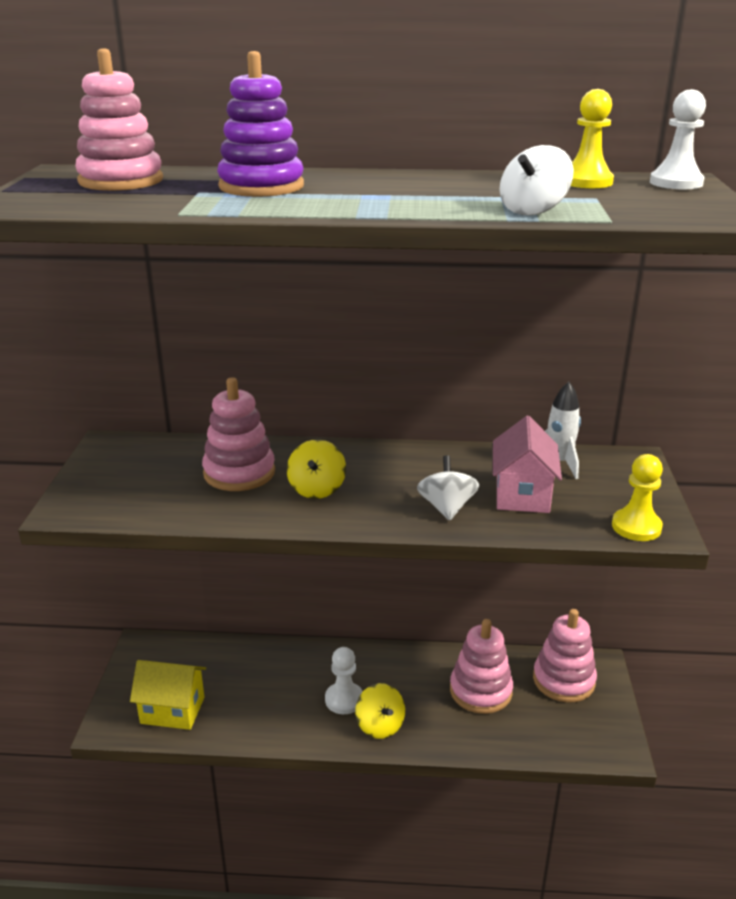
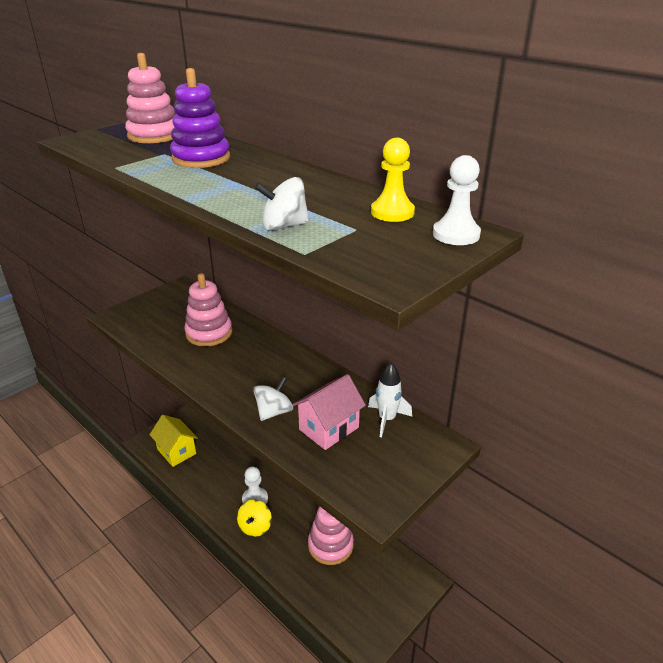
camera: 40 degrees right, 5 degrees up
(317, 489) = (229, 362): yellow spinning top -> none
(563, 680) = (388, 574): pink stacking toy -> none
(636, 527) = (363, 493): yellow pawn -> none

